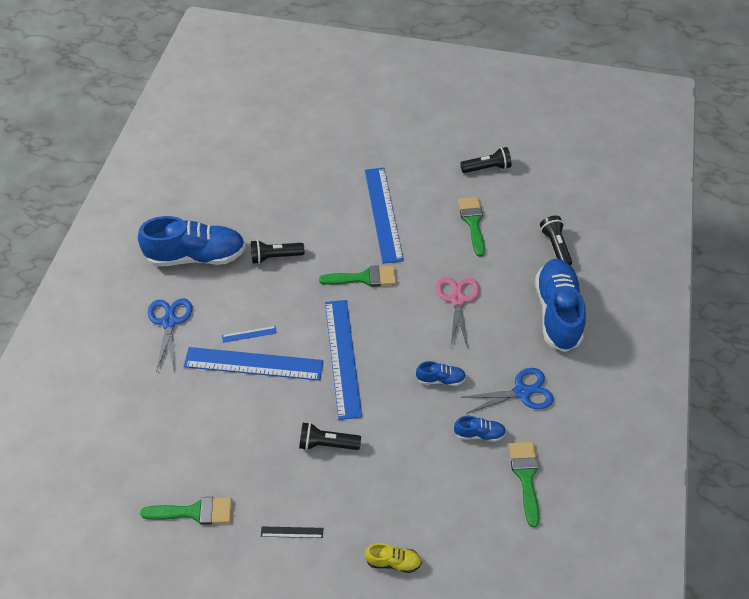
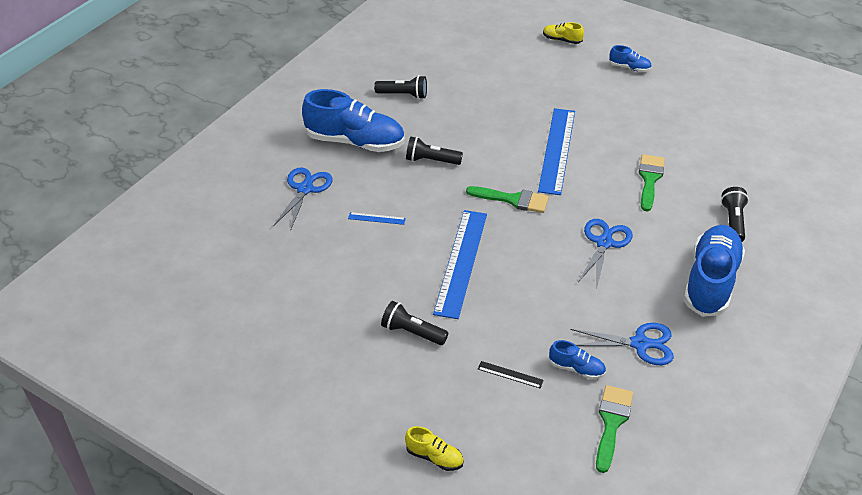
camera: 20 degrees right, 10 degrees down
(194, 511) = (256, 353): green brush -> none
(253, 364) = (369, 244): blue ruler -> none
(292, 532) = (342, 399): black ruler -> black ruler (510, 374)
(344, 92) = (562, 40): none -> yellow shoe
(440, 379) = (555, 308): blue shoe -> blue shoe (629, 68)
(457, 299) = (604, 243): pink scissors -> blue scissors
(487, 168) = (685, 135): black flashlight -> black flashlight (403, 95)

